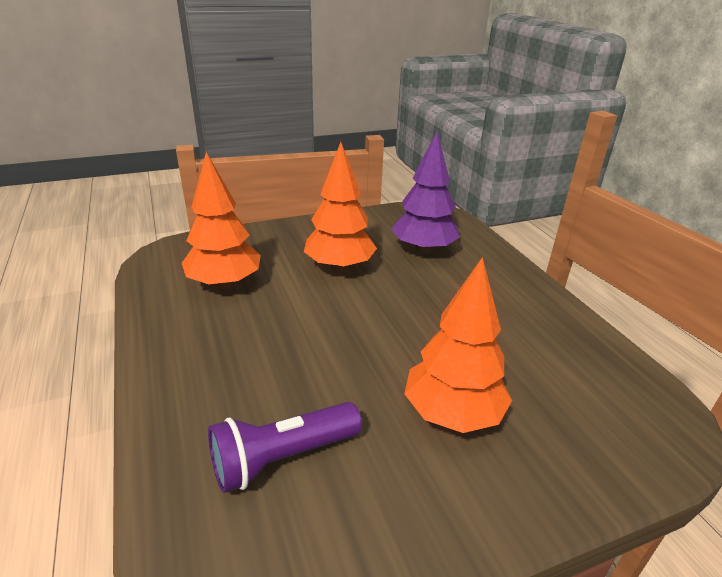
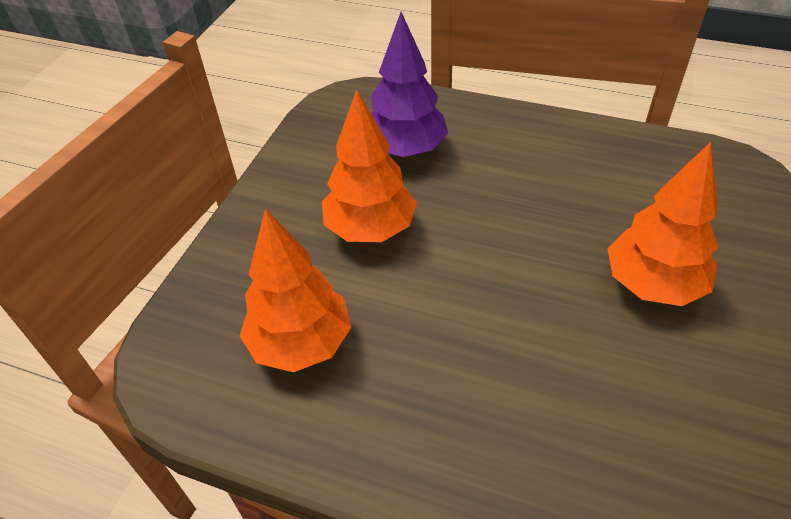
camera: 45 degrees left, 15 degrees up
(282, 458) = (623, 433): purple flashlight -> none

